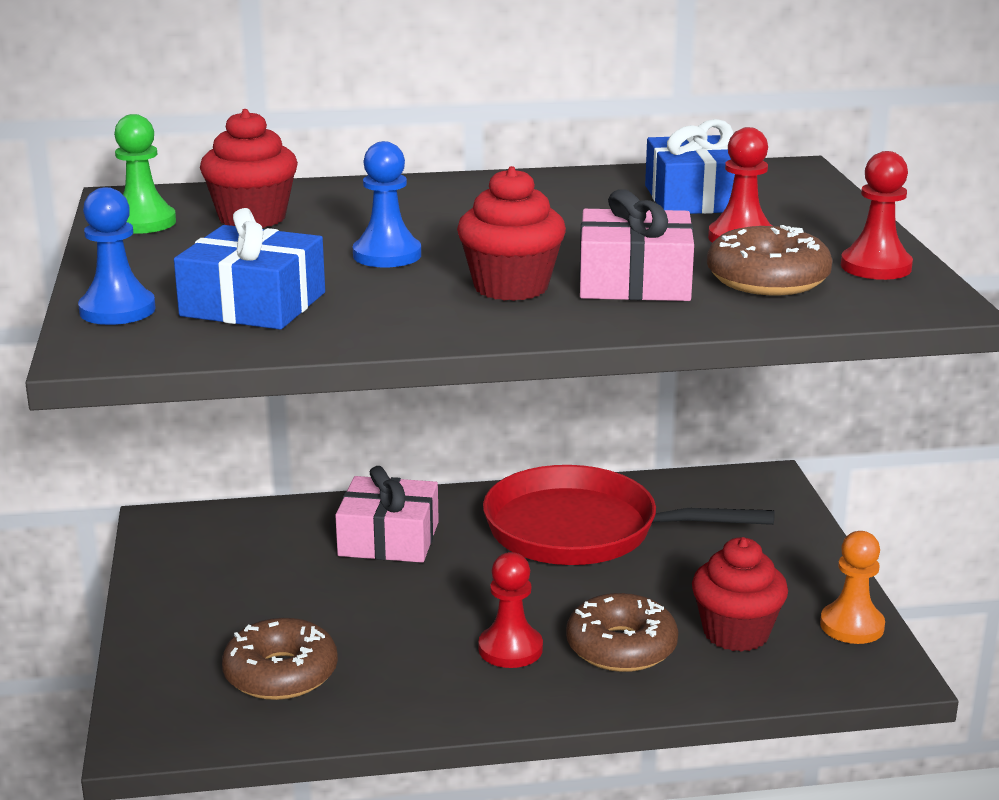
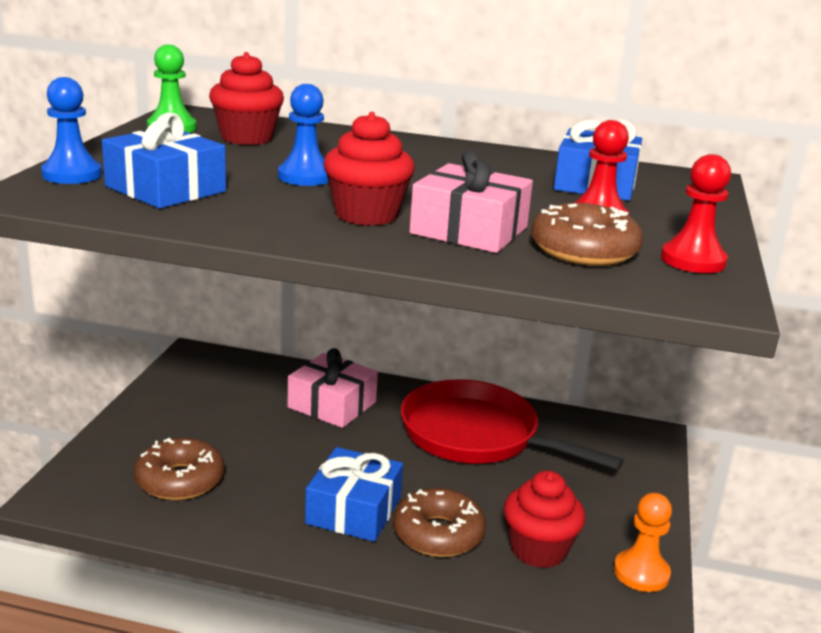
camera: 20 degrees right, 0 degrees up
(510, 649) = (353, 510): red pawn -> blue gift

